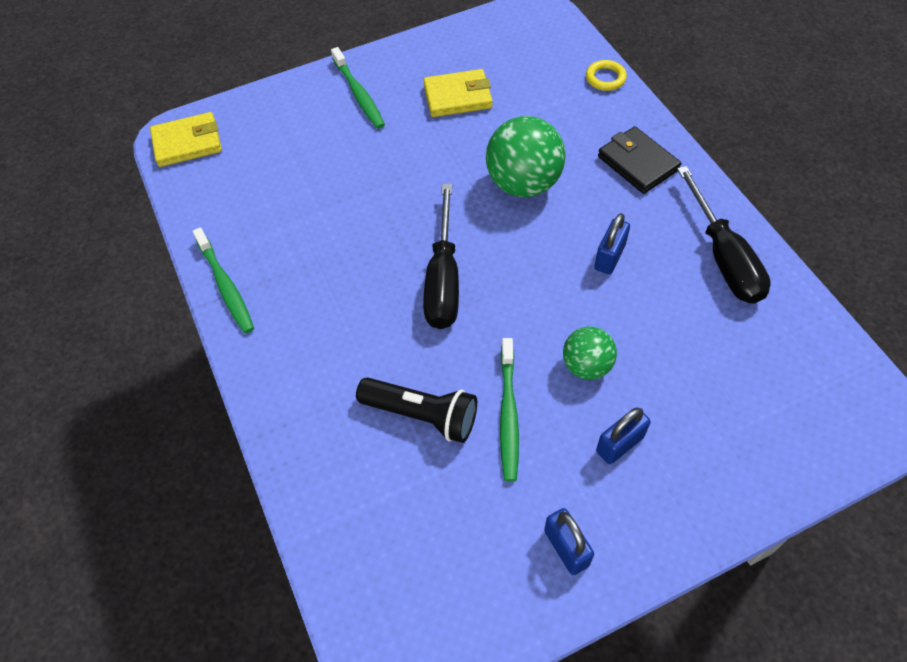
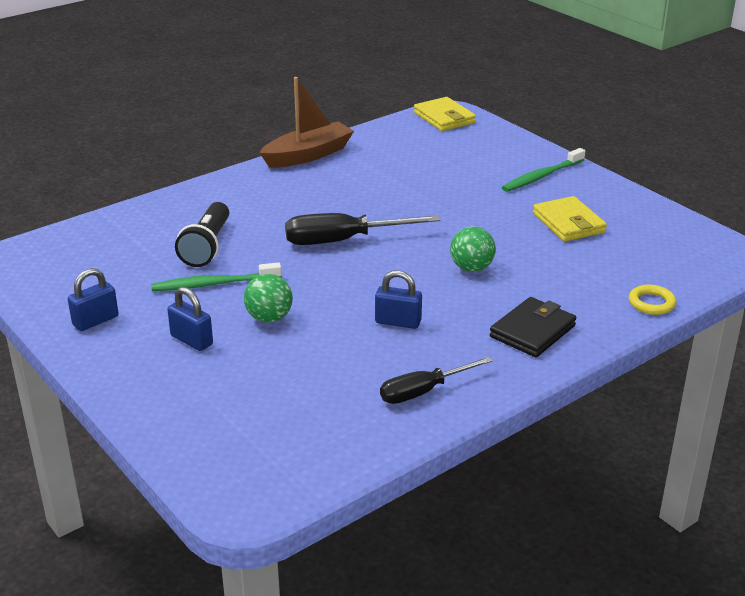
camera: 75 degrees right, 25 degrees down
(225, 286) = (308, 155): green toothbrush -> brown boat
(523, 183) = (471, 268): green ball -> green ball, size x0.59
(723, 257) = (423, 391): black screwdriver -> black screwdriver, size x0.66

